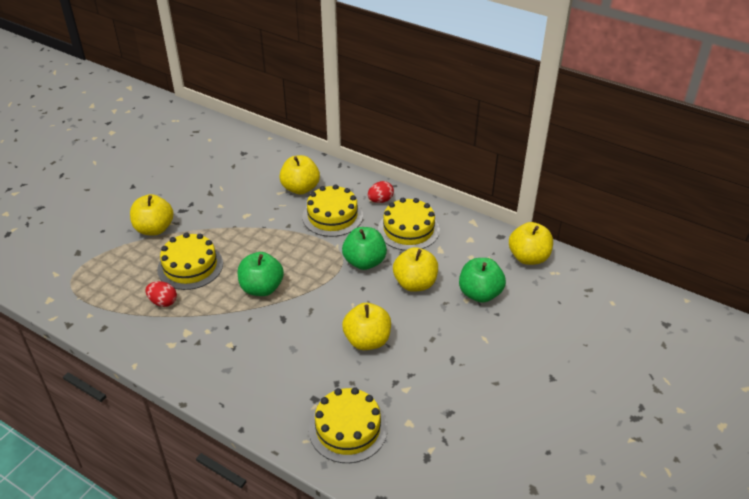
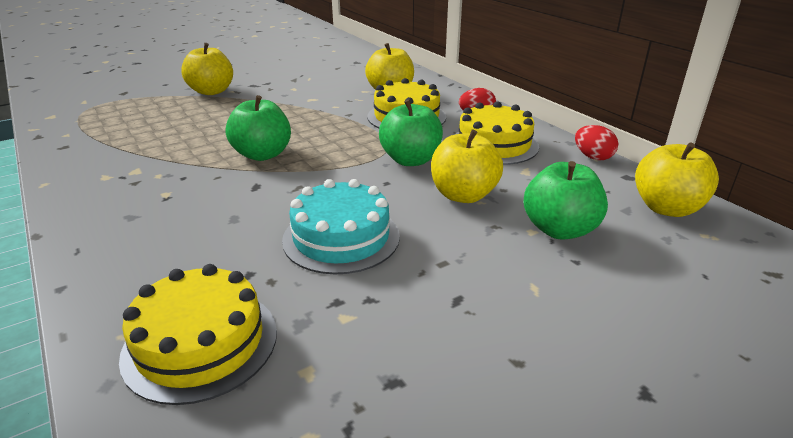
camera: 25 degrees right, 10 degrees down
(163, 302) = (147, 141): red egg -> red egg (592, 157)
(190, 266) = (210, 122): yellow cake -> none
(367, 340) = (341, 237): yellow apple -> turquoise cake

